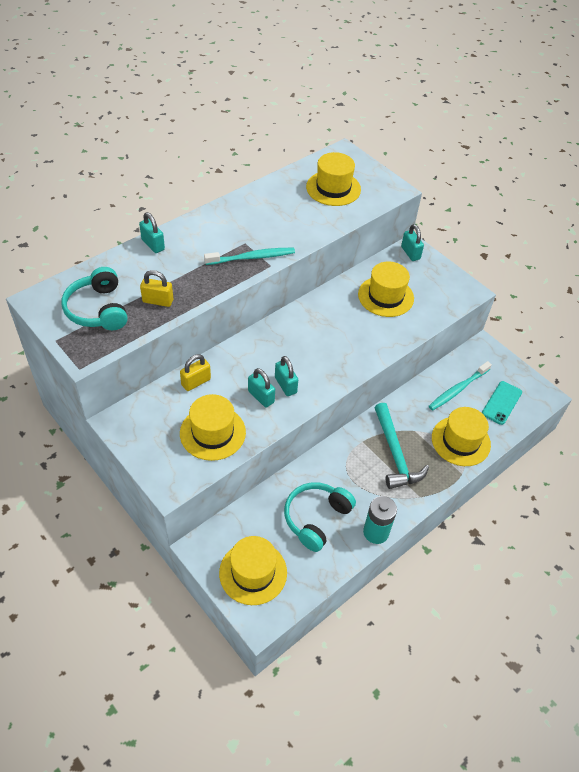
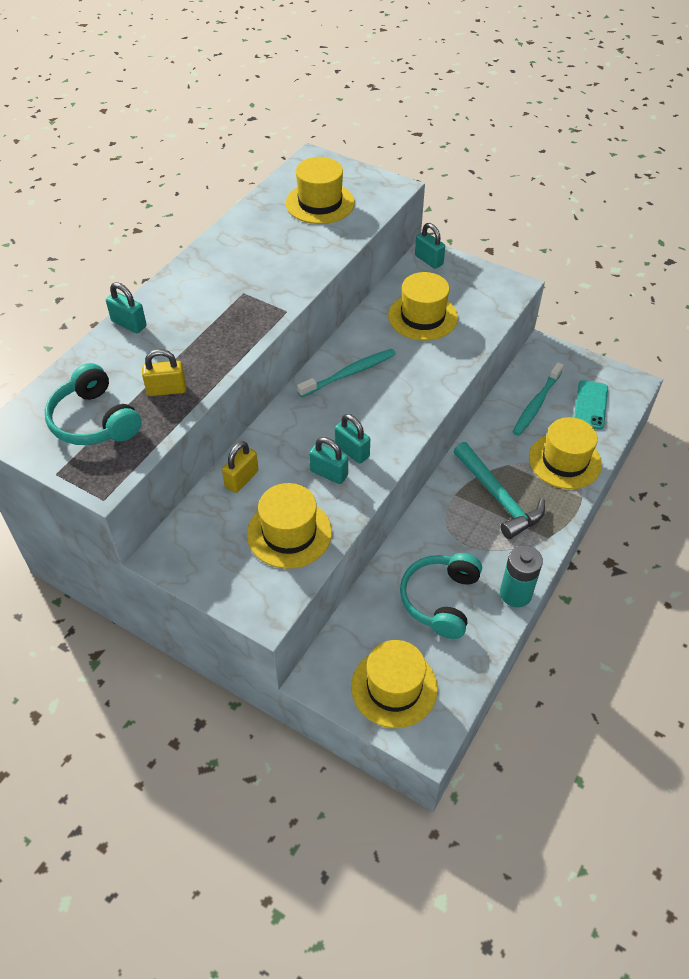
camera: 15 degrees left, 0 degrees up
(252, 257) = (260, 307): turquoise toothbrush -> turquoise toothbrush (350, 373)

